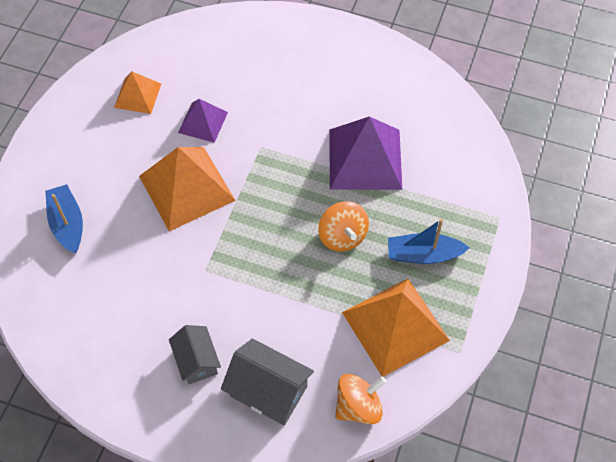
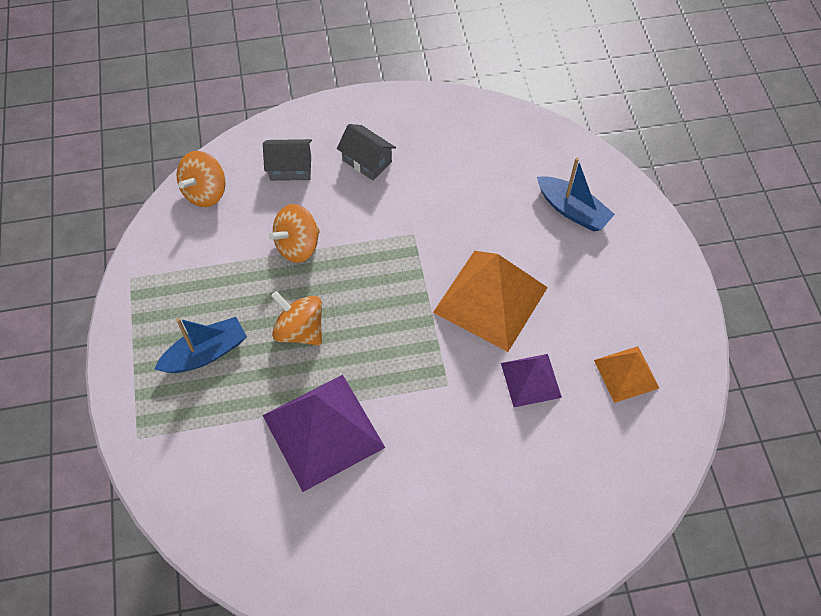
camera: 150 degrees right, 0 degrees up
(268, 391) = (290, 168): grey house -> grey house, size x0.67
(305, 308) = (298, 246): none -> orange spinning top
(395, 326) = (203, 271): orange pyramid -> none

